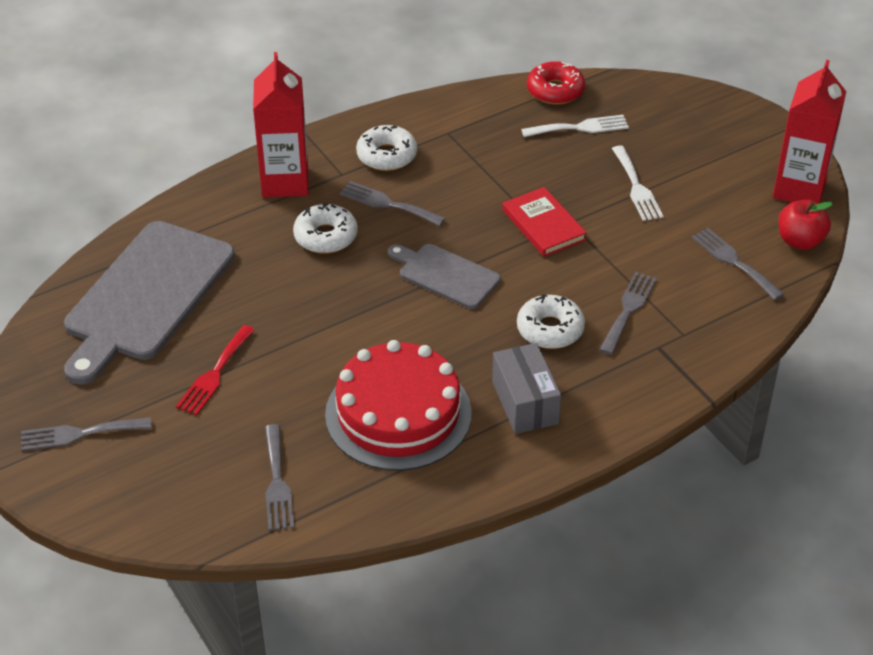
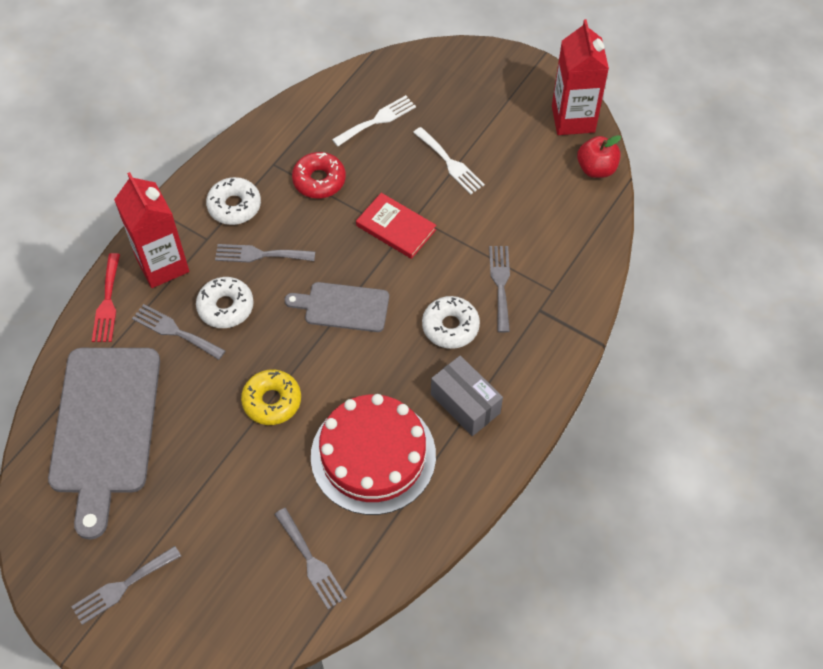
camera: 25 degrees left, 15 degrees up
(214, 374) = (205, 480): red fork -> red fork (107, 302)
(323, 331) = (272, 401): none -> yellow donut
(555, 90) = (339, 90): red donut -> red donut (319, 180)
(734, 261) = (557, 207): grey fork -> grey fork (175, 331)

